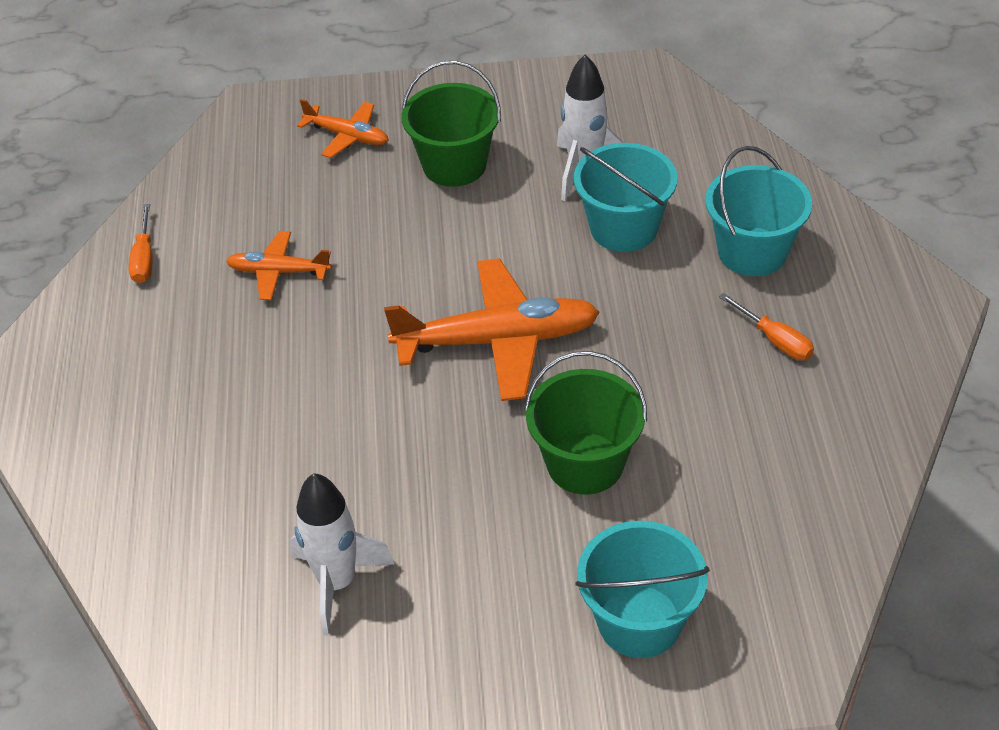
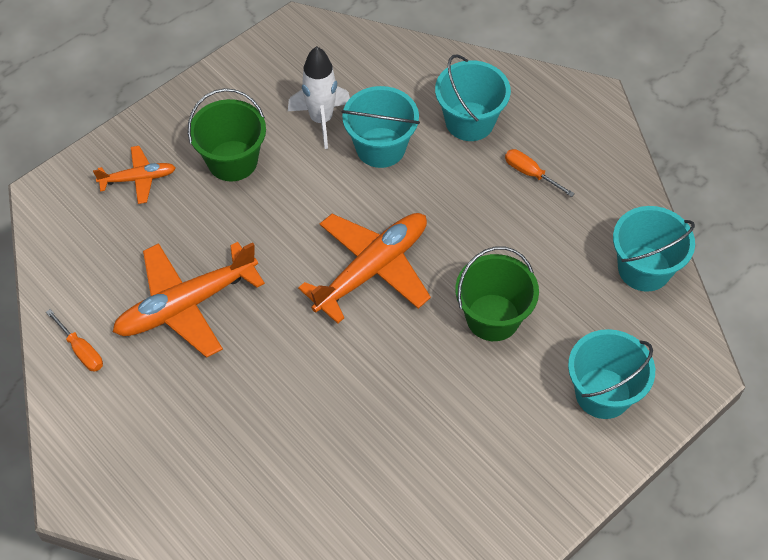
camera: 40 degrees left, 10 degrees up
(279, 272) = (187, 305): orange plane -> orange plane, size x1.88
(337, 583) = (420, 484): white rocket -> none
(775, 340) = (530, 173): orange screwdriver -> orange screwdriver turned 150 degrees counterclockwise
(824, 516) = (644, 268): none -> turquoise bucket

